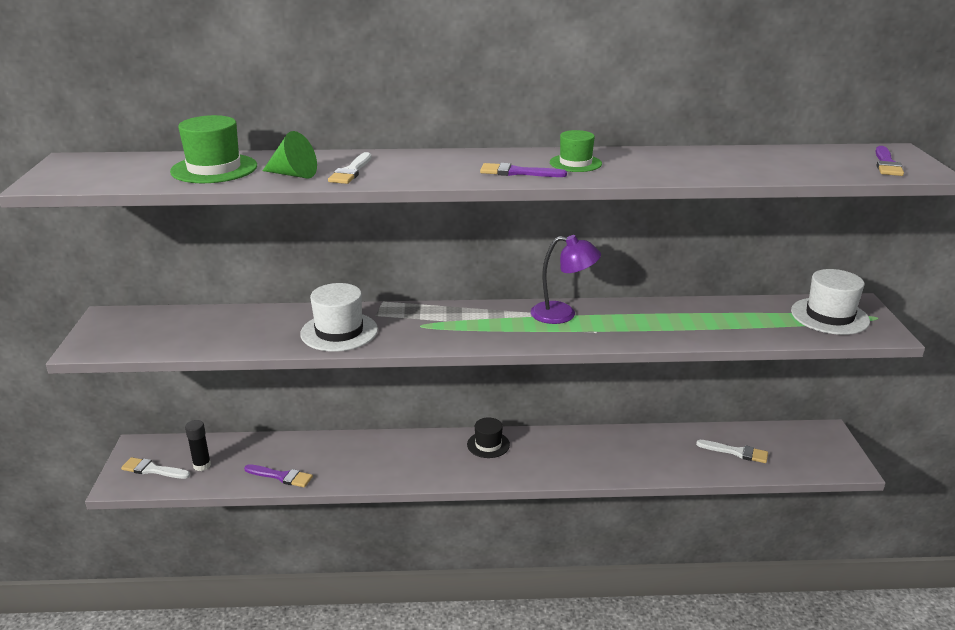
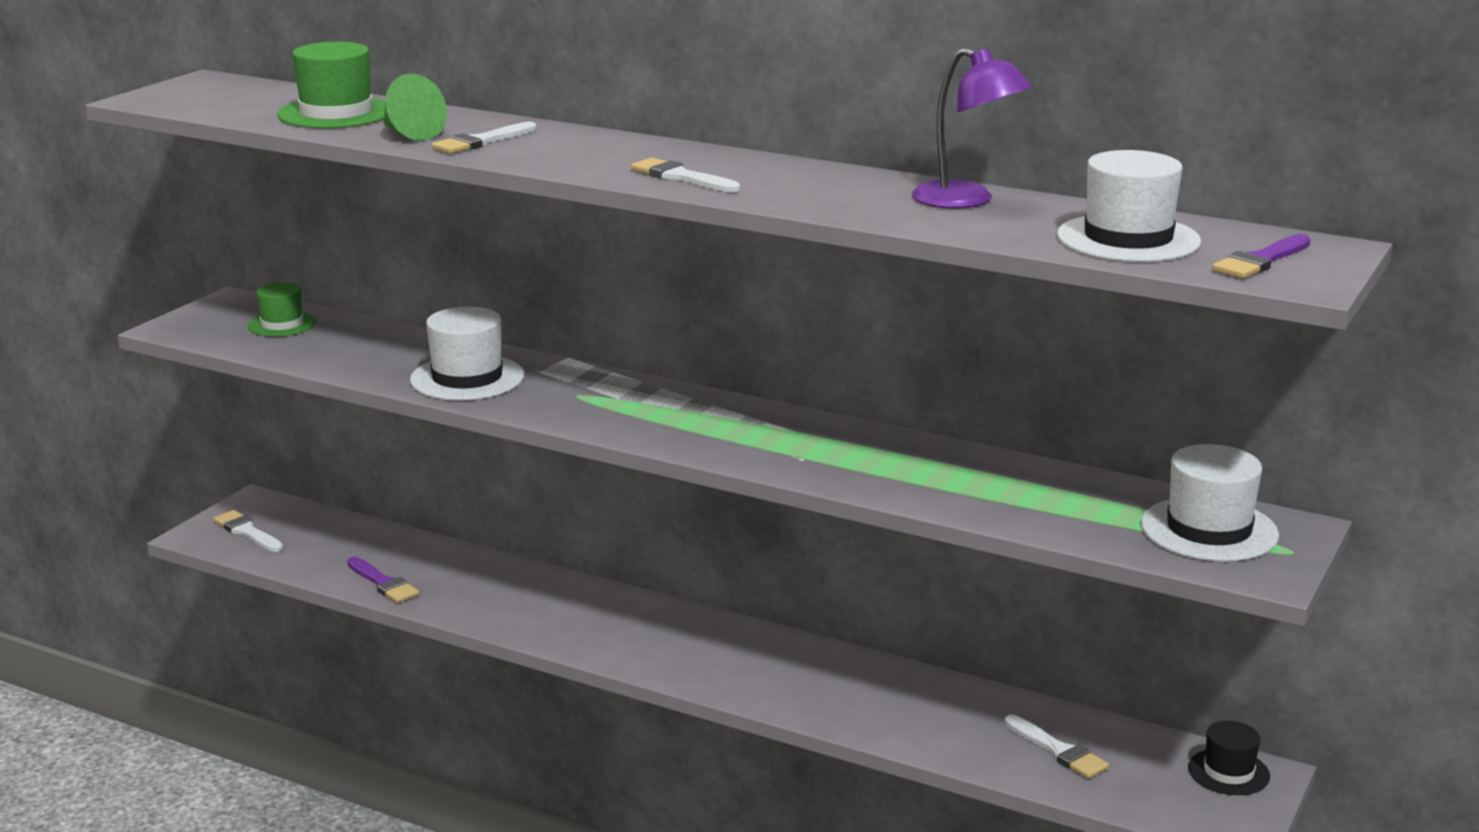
camera: 30 degrees right, 5 degrees down
(202, 465) = (305, 543): black glue stick -> none
(488, 444) = (687, 627): black hat -> black hat (1228, 772)
(517, 172) = (681, 177): purple brush -> white brush
(563, 314) = (787, 428): purple lamp -> purple lamp (967, 200)
(575, 163) = (782, 180): green hat -> green hat (282, 324)
(808, 164) = (1128, 239): none -> white hat

